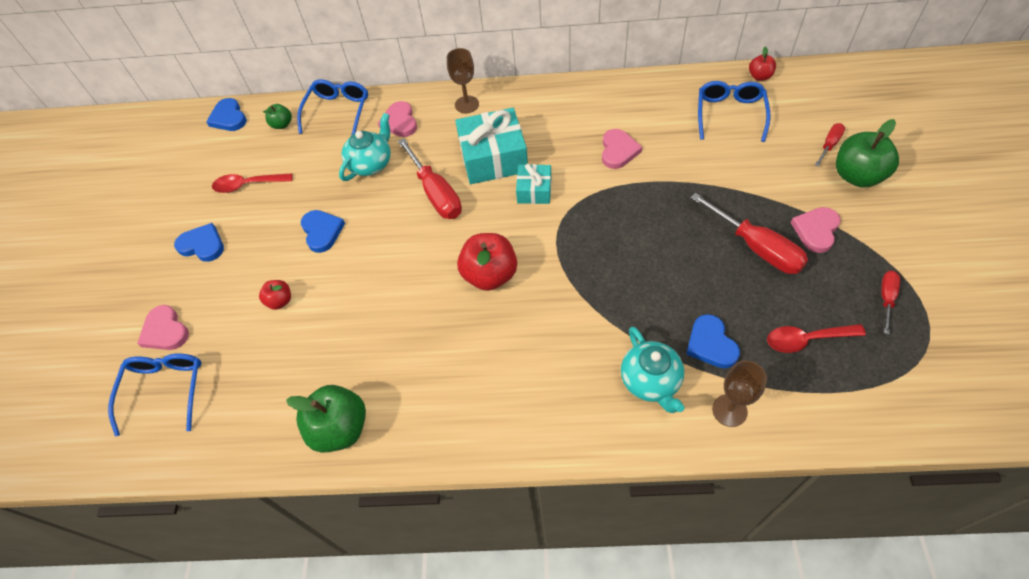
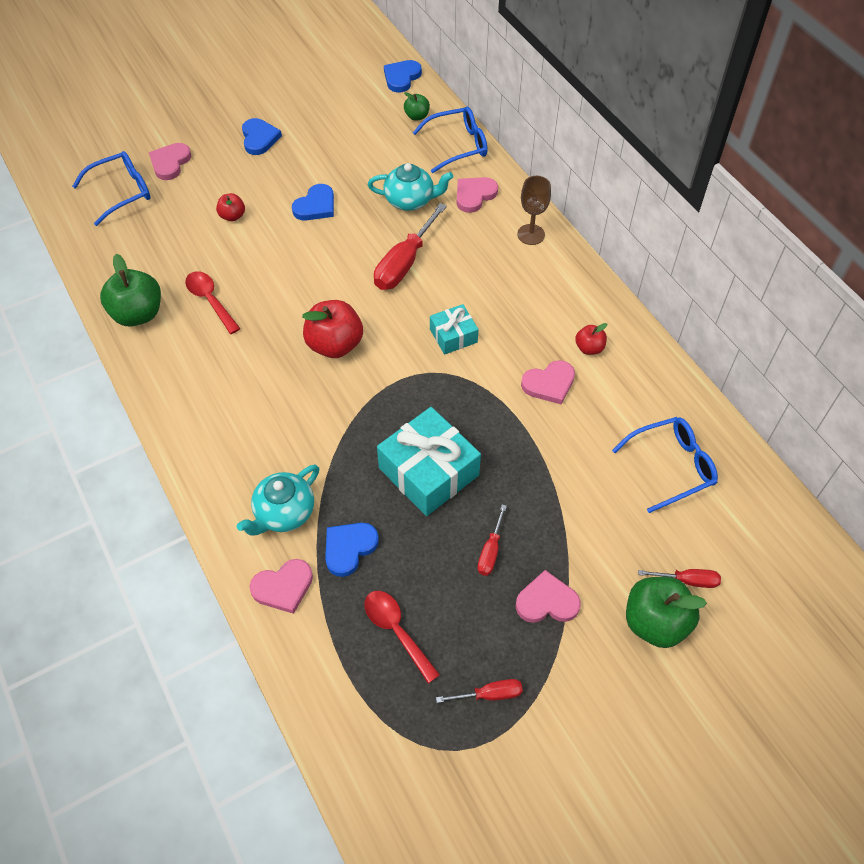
camera: 55 degrees right, 0 degrees up
(247, 185) = (336, 131): red spoon -> red spoon (210, 300)
(493, 158) = (474, 286): turquoise gift -> turquoise gift (429, 471)
(729, 410) = (283, 587): brown goblet -> pink heart
(756, 247) = (490, 551): red screwdriver -> red screwdriver, size x0.53
(759, 76) = (756, 476): red apple -> red apple (589, 348)

